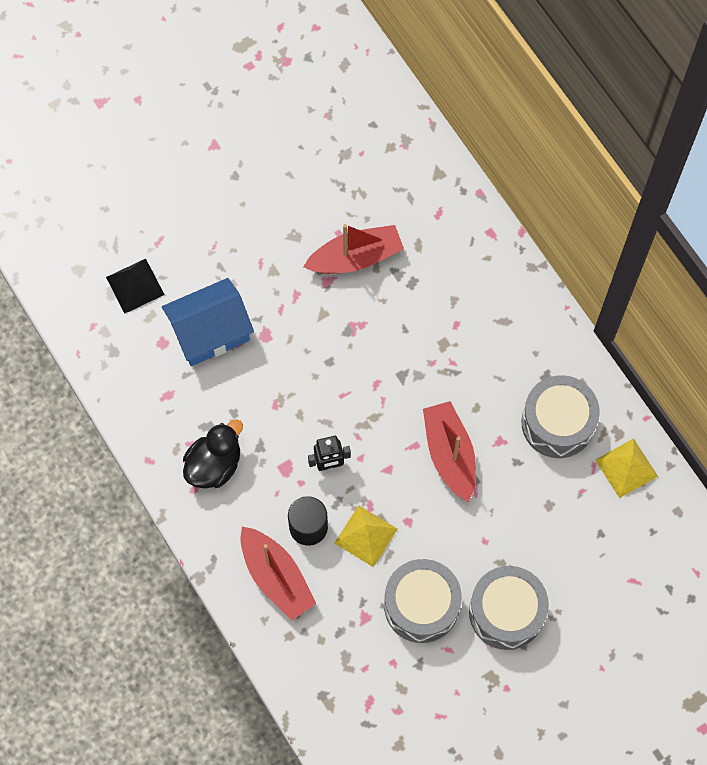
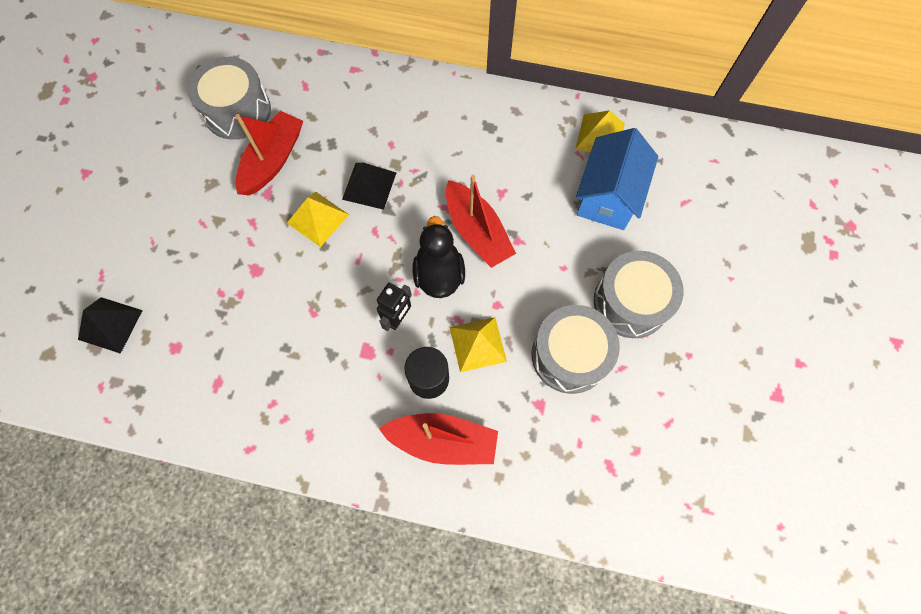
camera: 45 degrees left, 0 degrees up
(210, 332) = (208, 305): blue house -> blue house (608, 196)
(214, 465) = (308, 402): black duck -> black duck (439, 274)
(344, 336) = (318, 219): none -> yellow pyramid
(407, 344) = (369, 185): none -> black pyramid
(450, 454) = (477, 231): red boat -> red boat turned 150 degrees counterclockwise
(557, 423) = (526, 147): grey drum -> grey drum (237, 111)

